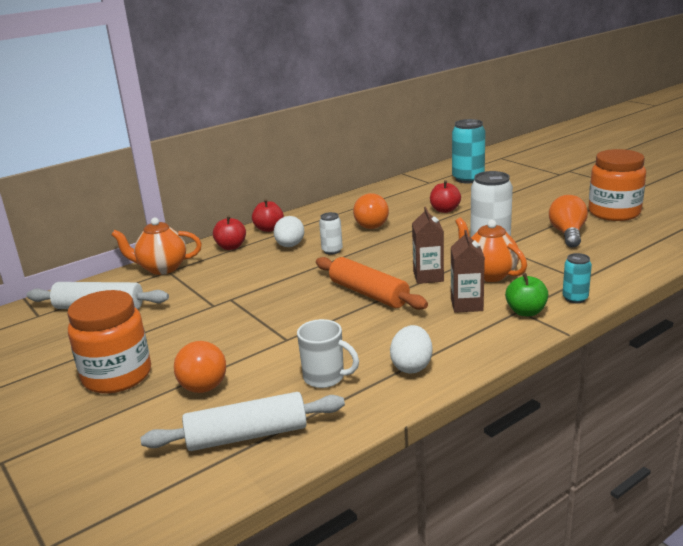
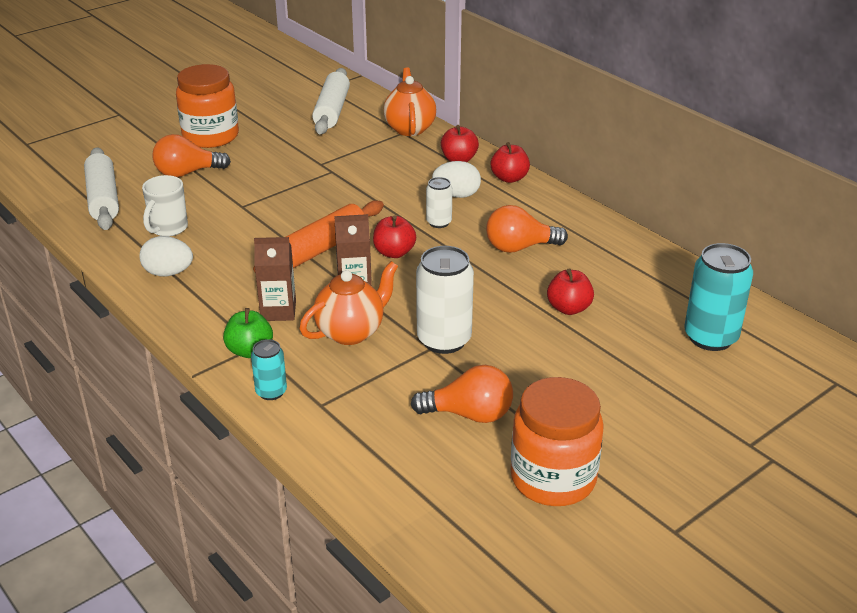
camera: 85 degrees right, 10 degrees up
(376, 265) = (394, 252): none -> red apple

